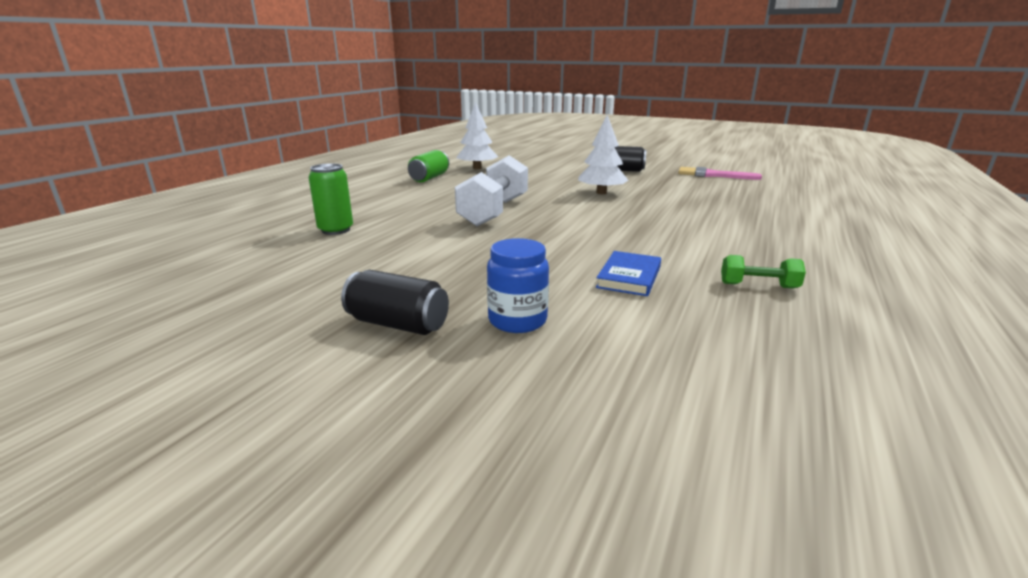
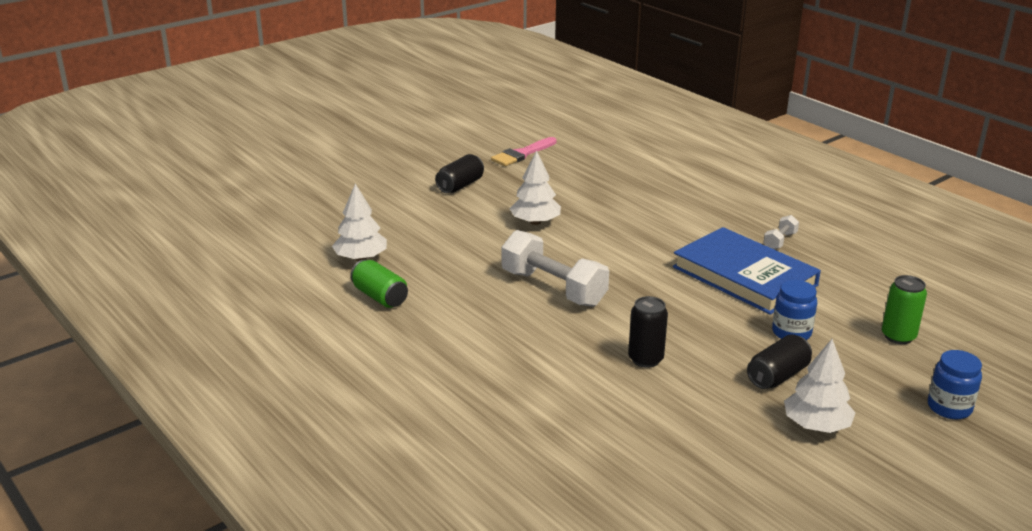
camera: 65 degrees left, 5 degrees up
(278, 365) = (816, 425): none -> white tree
(336, 230) = (549, 381): green can -> green can (898, 336)
(367, 511) = (949, 408): none -> blue jar
(394, 256) = (645, 359): none -> black can
(629, 277) = (744, 276): blue book -> blue book, size x2.20
(758, 286) = (780, 241): green dumbbell -> white dumbbell

